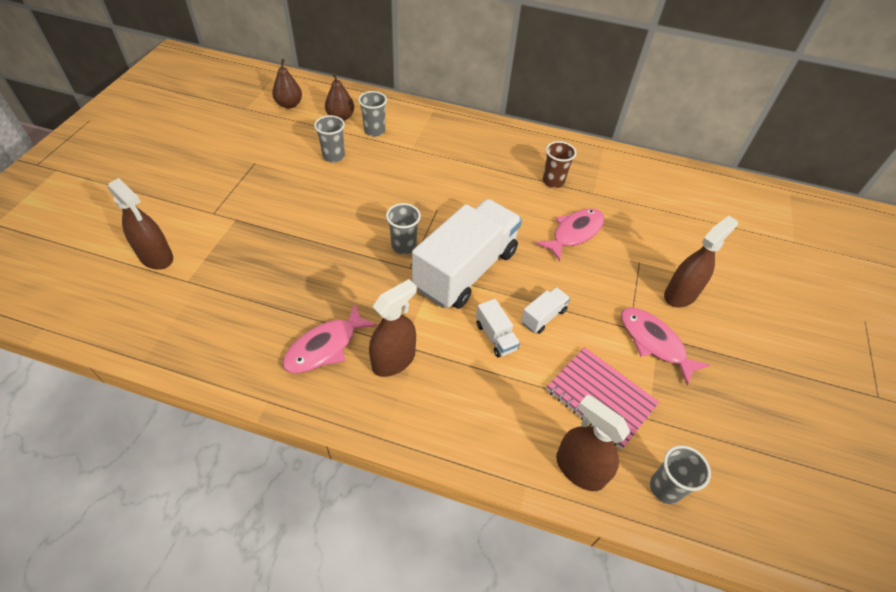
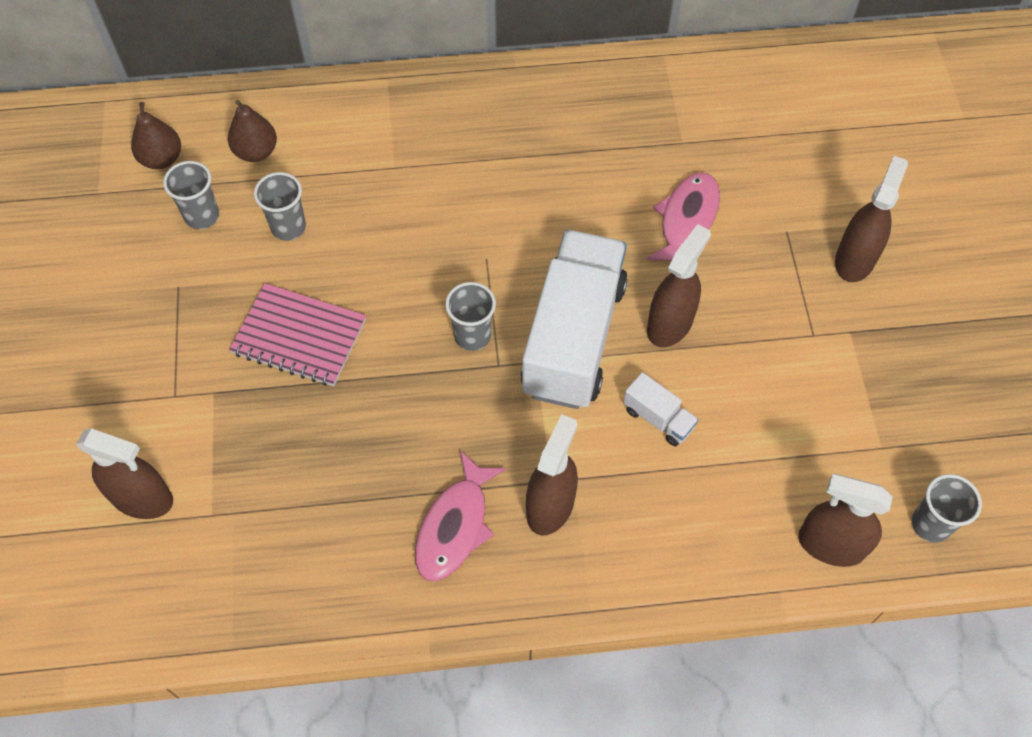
camera: 20 degrees left, 10 degrees up
(374, 131) = (322, 157): grey cup -> grey cup (202, 216)
(533, 285) = (670, 324): none -> brown spray bottle
(543, 317) = (703, 365): white truck -> none
(553, 181) = (621, 145): brown cup -> none
(600, 398) = (817, 445): pink notebook -> pink notebook (299, 337)
(654, 343) = (849, 343): pink fish -> none

